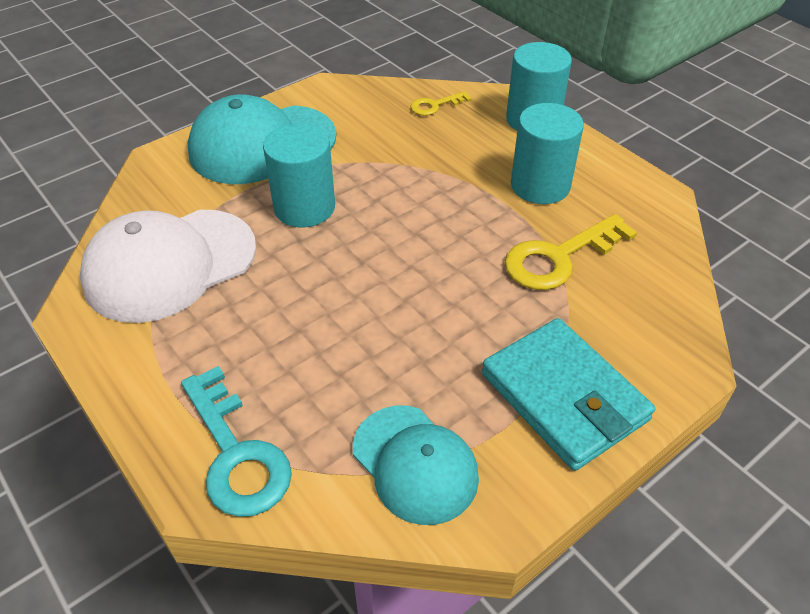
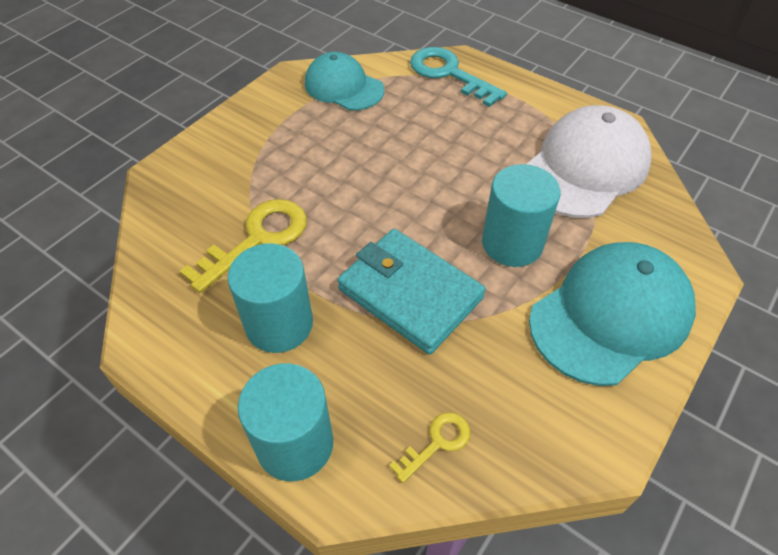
camera: 165 degrees right, 5 degrees up
(564, 396) = (253, 135): turquoise wallet -> turquoise wallet (410, 294)

